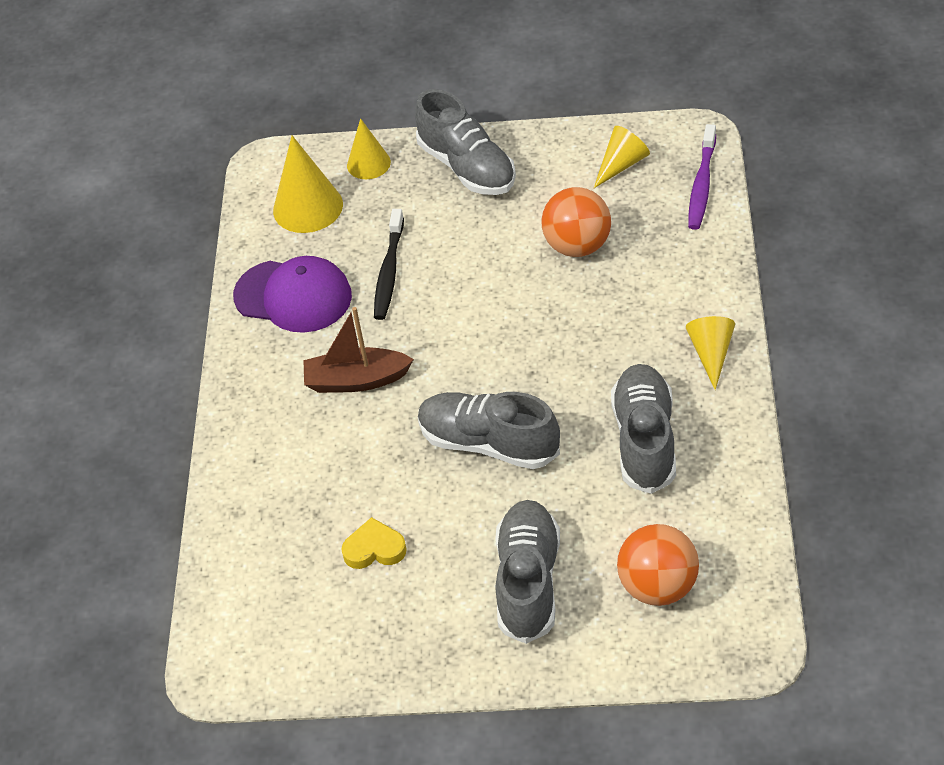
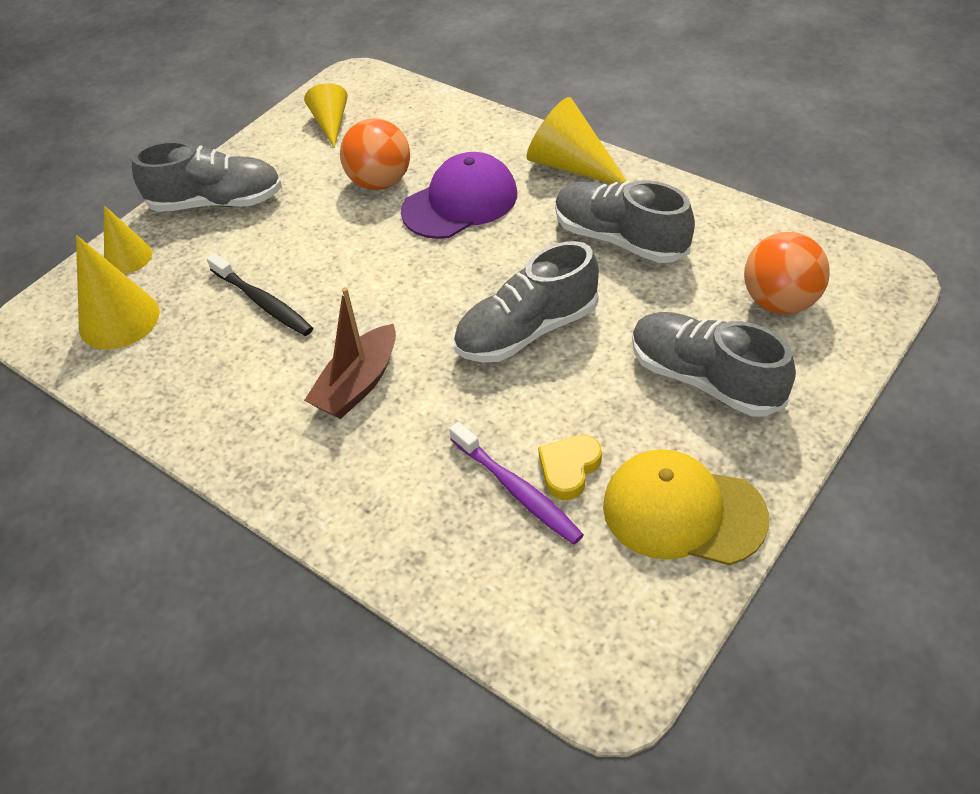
camera: 55 degrees left, 0 degrees up
(293, 296) = (206, 380): purple cap -> purple cap (460, 202)
(386, 636) = (683, 511): none -> yellow cap
(702, 184) = (403, 96): purple toothbrush -> purple toothbrush (517, 490)
(711, 353) = (571, 166): yellow cone -> yellow cone, size x1.57

